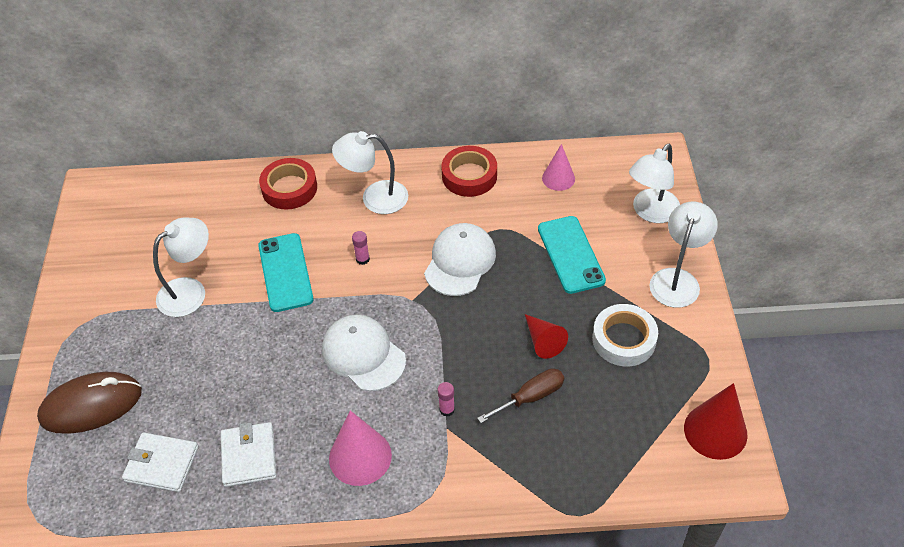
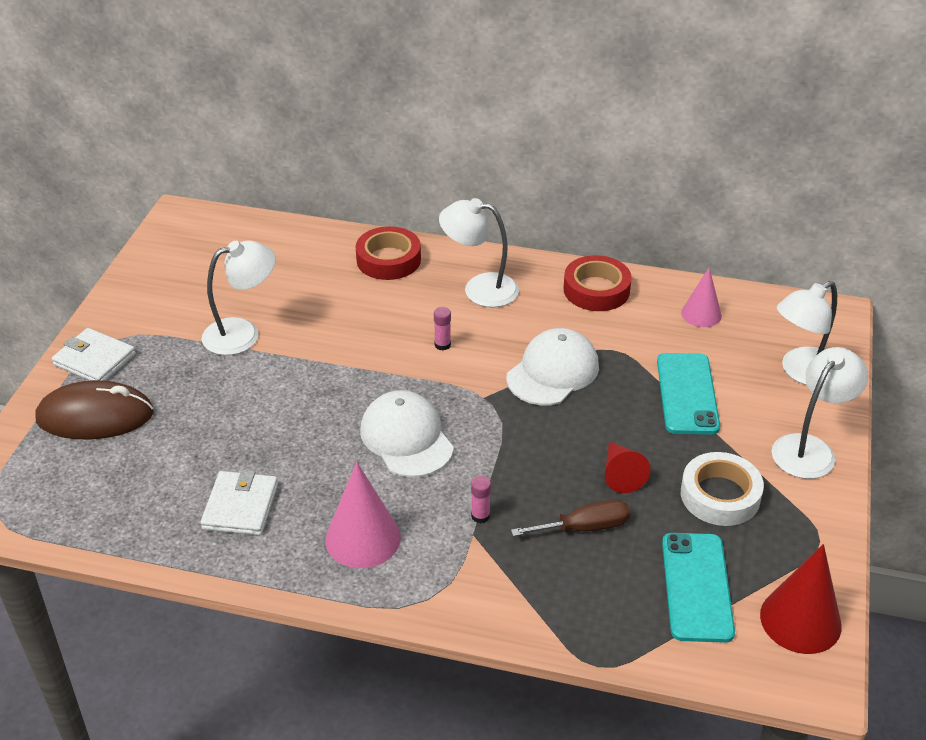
camera: 15 degrees right, 10 degrees down
(162, 464) = (145, 490): white wallet -> white wallet (95, 360)
(285, 272) = (352, 338): turquoise phone -> turquoise phone (696, 587)

